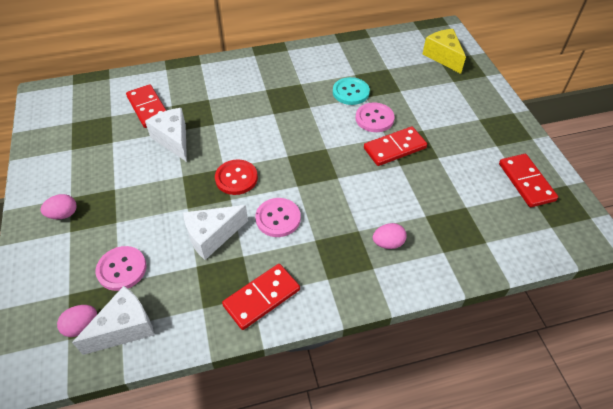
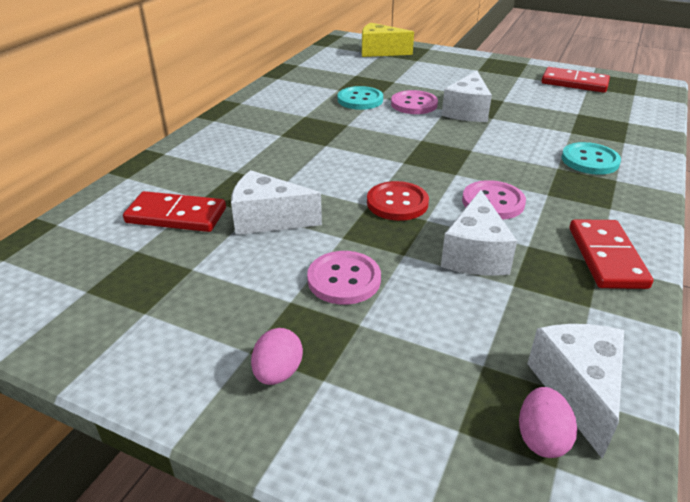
camera: 50 degrees left, 15 degrees down
(122, 269) = (459, 352): pink button -> pink button (344, 279)
(388, 243) = (590, 160): pink egg -> turquoise button
(394, 148) = (467, 111): red domino -> white cheese

